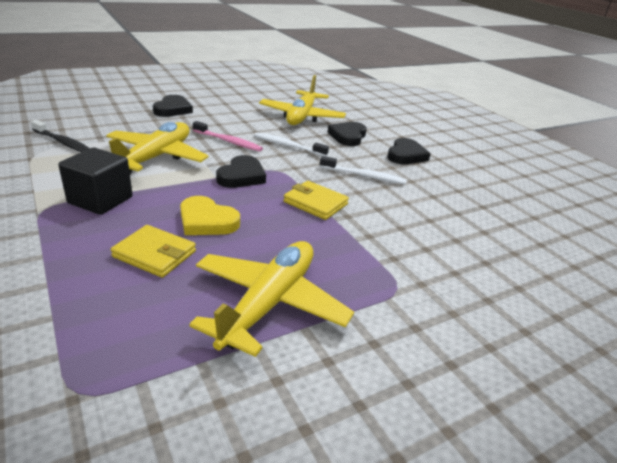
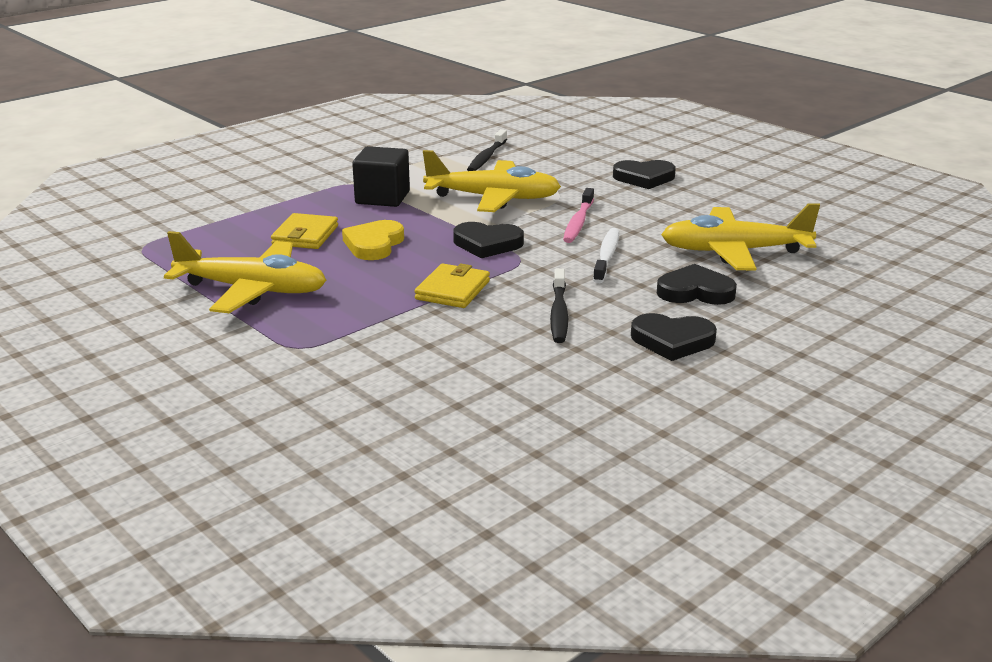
camera: 80 degrees right, 5 degrees down
(364, 176) = (559, 313): white toothbrush -> black toothbrush

